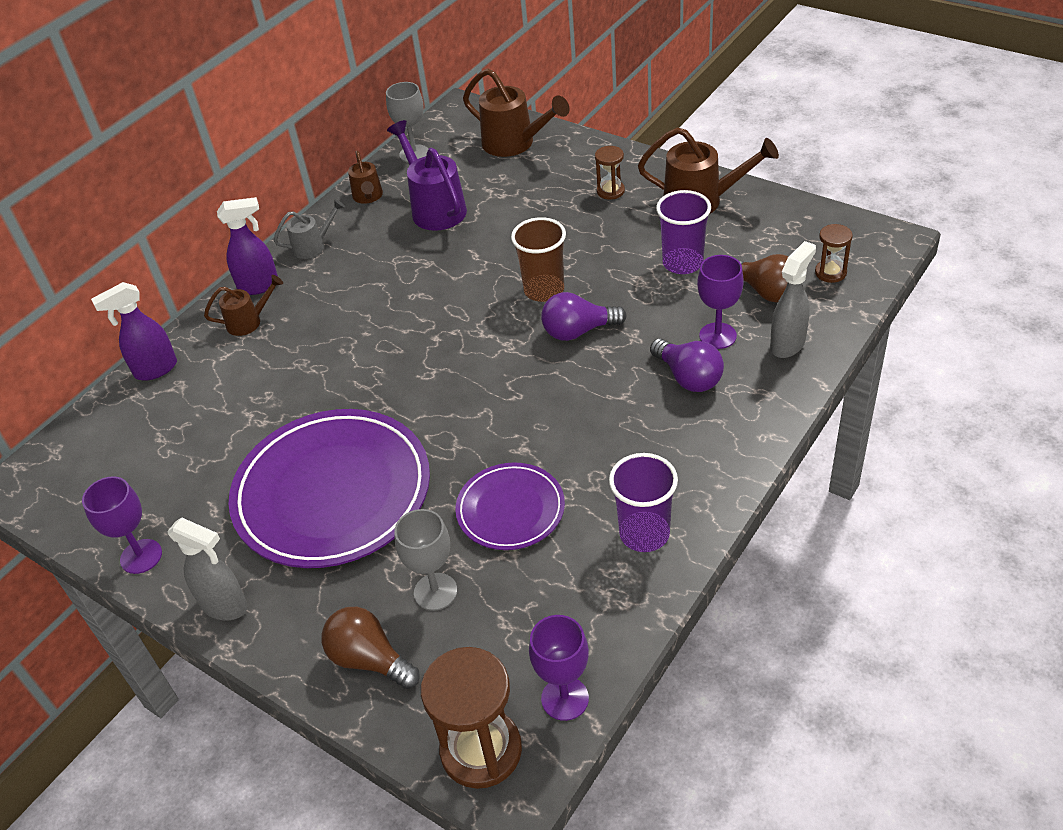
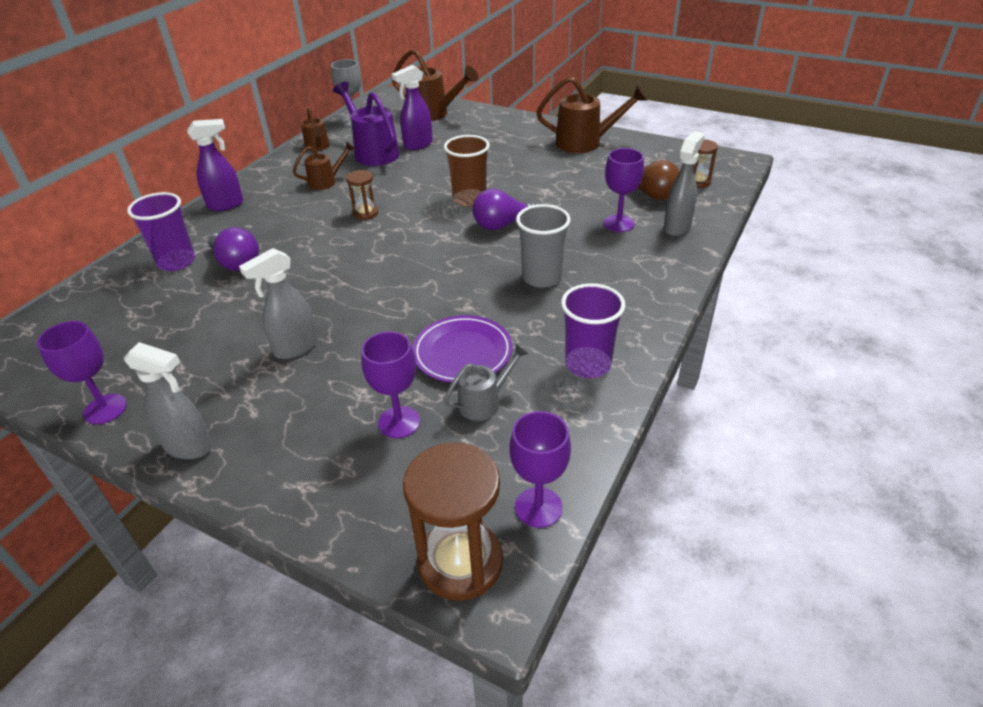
camera: 10 degrees left, 5 degrees down
(155, 370) = (130, 264): purple spray bottle -> purple spray bottle (417, 145)
(249, 322) = (217, 228): brown watering can -> brown watering can (326, 182)
(313, 246) = (273, 178): grey watering can -> grey watering can (485, 402)
(332, 493) = (295, 348): purple plate -> grey spray bottle
(369, 659) = (338, 485): brown light bulb -> none
(435, 592) = (399, 422): grey goblet -> purple goblet
(610, 191) = (513, 139): brown hourglass -> brown hourglass (365, 213)
(612, 412) = (541, 277): none -> grey cup
(682, 263) = (579, 179): purple cup -> purple cup (176, 262)
(688, 377) = (601, 251): purple light bulb -> purple light bulb (236, 262)

